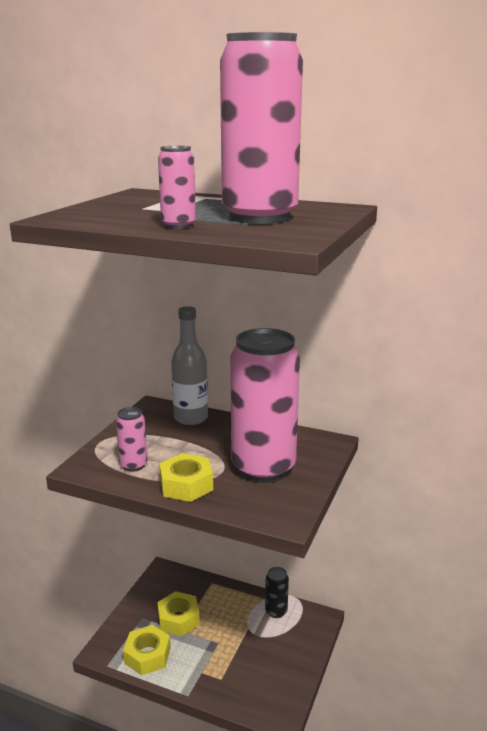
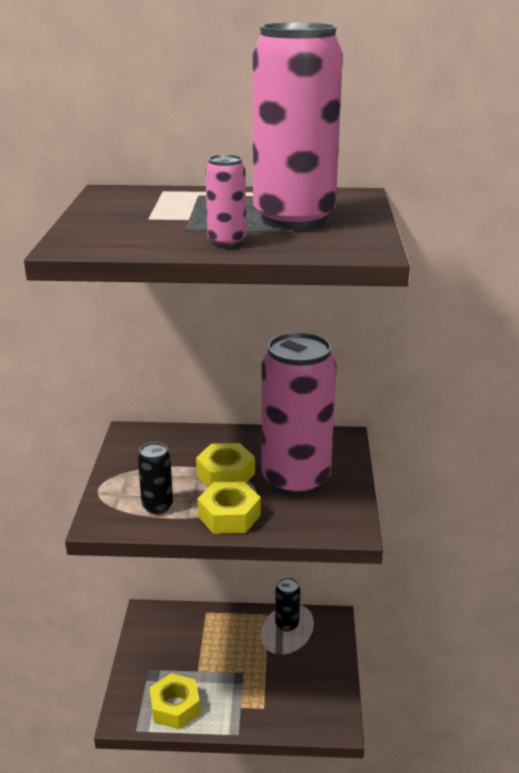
camera: 20 degrees left, 5 degrees up
(133, 465) = (157, 506): pink can -> black can
(178, 619) = (189, 660): yellow nut -> yellow nut (225, 474)
(191, 418) = (183, 439): grey bottle -> none

